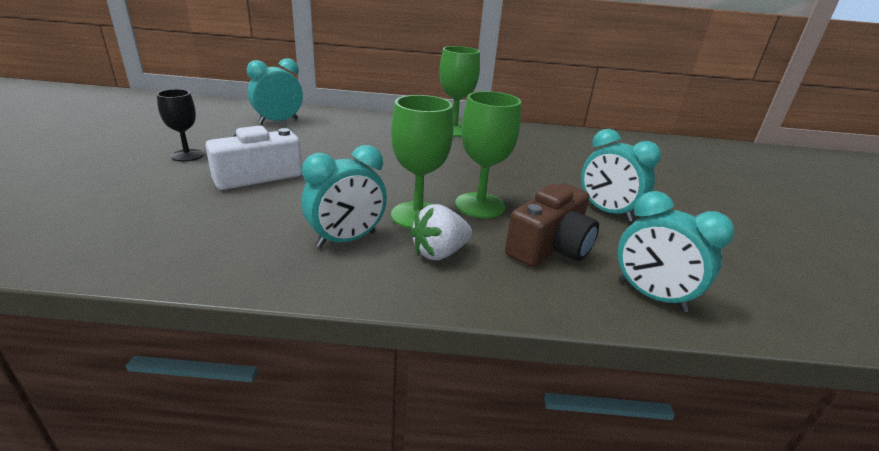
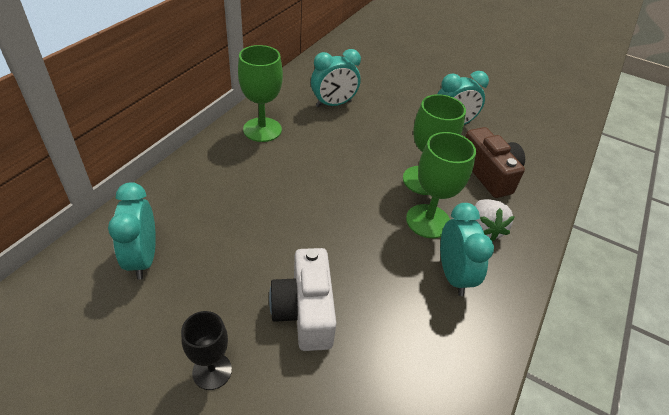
camera: 65 degrees left, 15 degrees up
(651, 296) = (547, 161): turquoise clock -> turquoise clock (333, 104)

